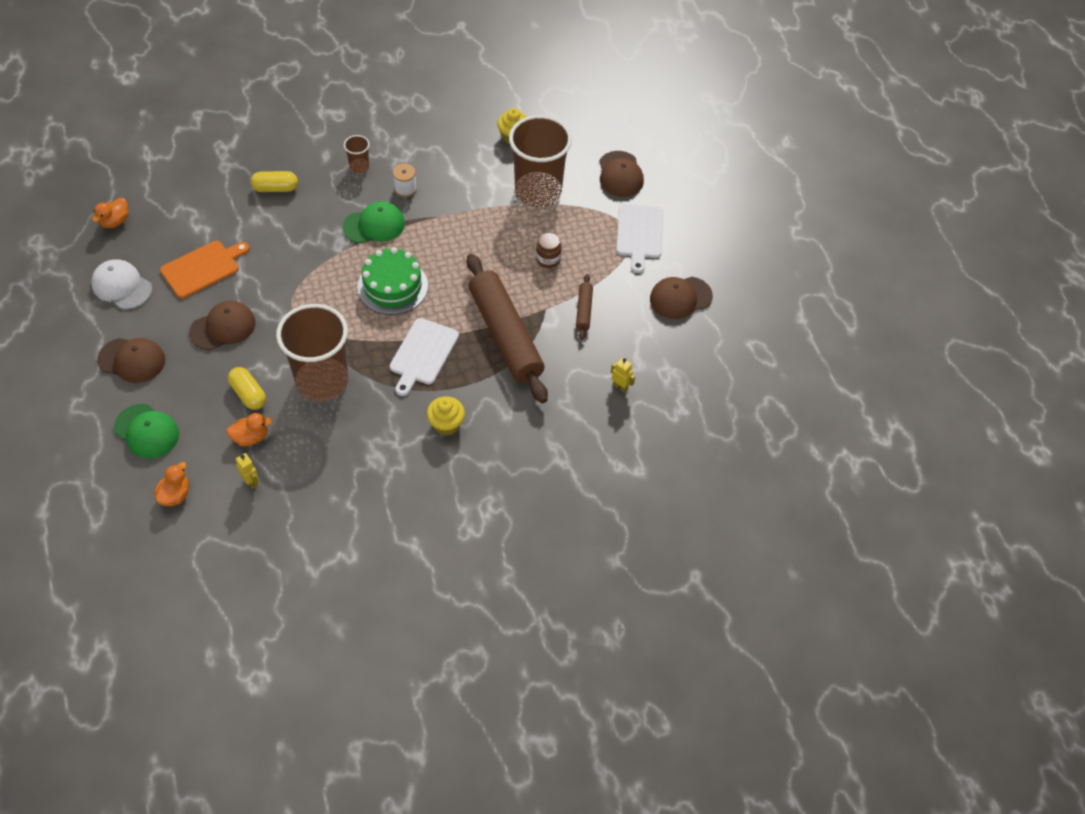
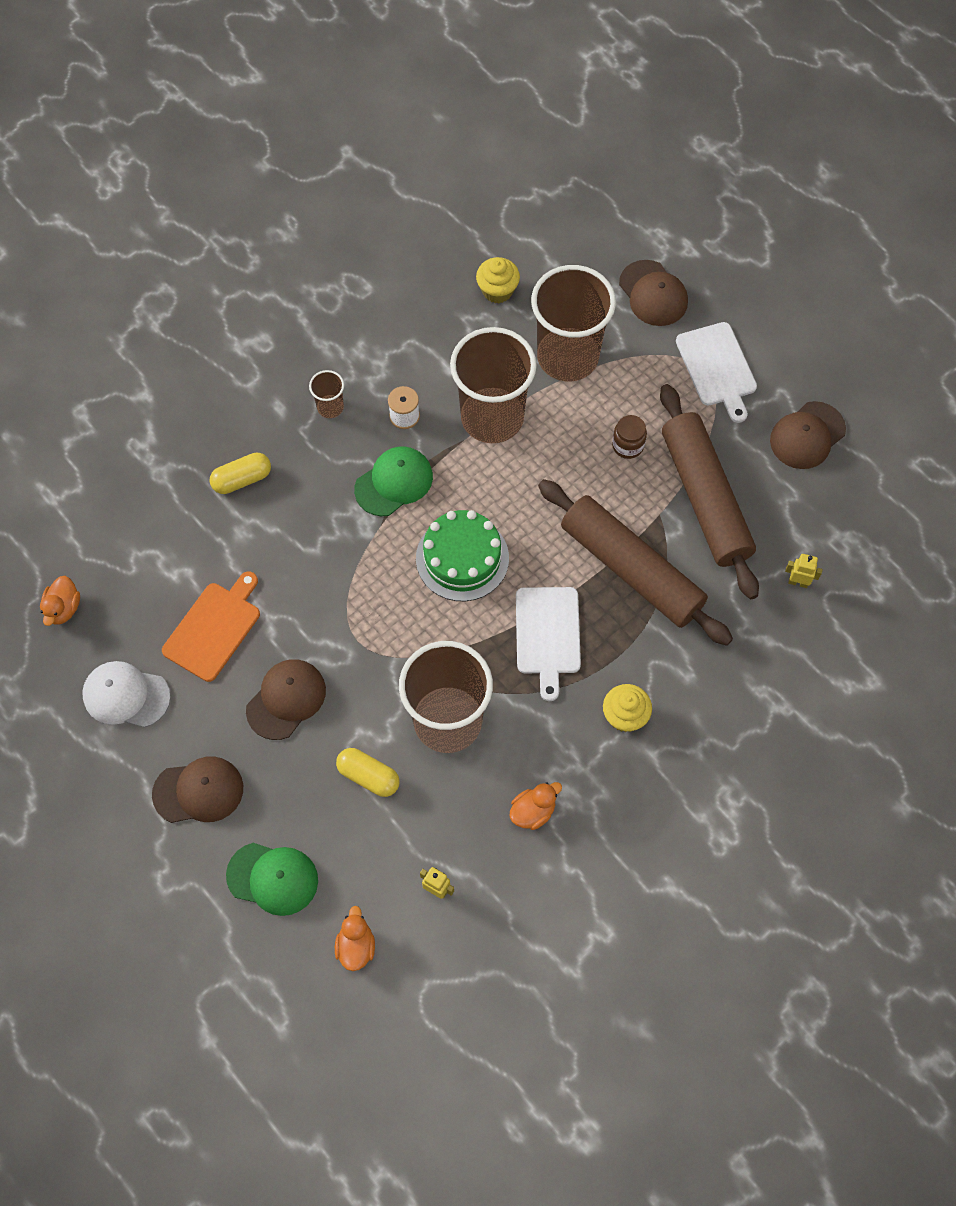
camera: 20 degrees left, 10 degrees up
(251, 437) = (404, 832): orange duck -> orange duck (533, 811)
(464, 210) = (492, 417): none -> brown cup
(584, 310) = (705, 498): brown rolling pin -> brown rolling pin, size x2.34

